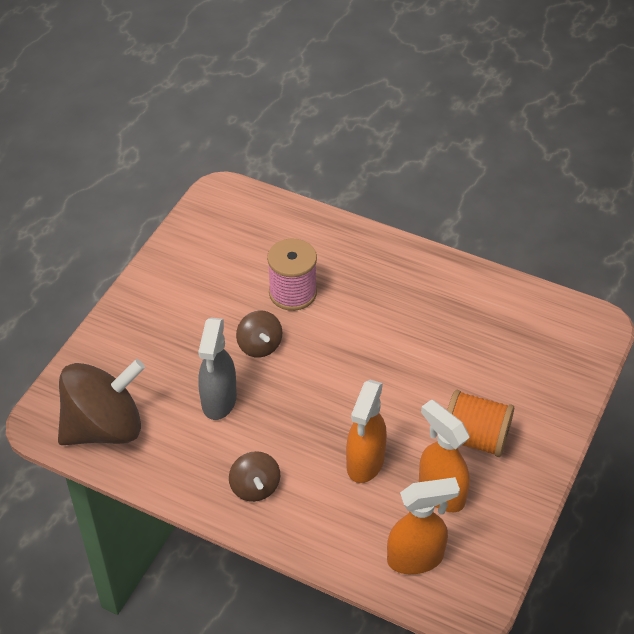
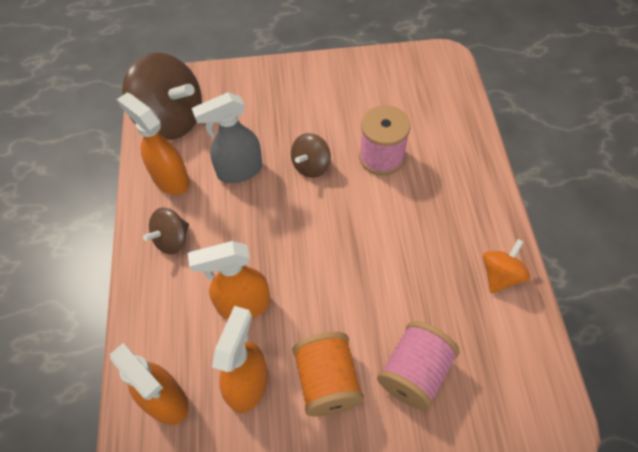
camera: 60 degrees right, 10 degrees up
(181, 459) = (170, 179): none -> orange spray bottle
(463, 283) = (500, 275): none -> orange spinning top
(505, 380) = (415, 373): none -> pink spool

